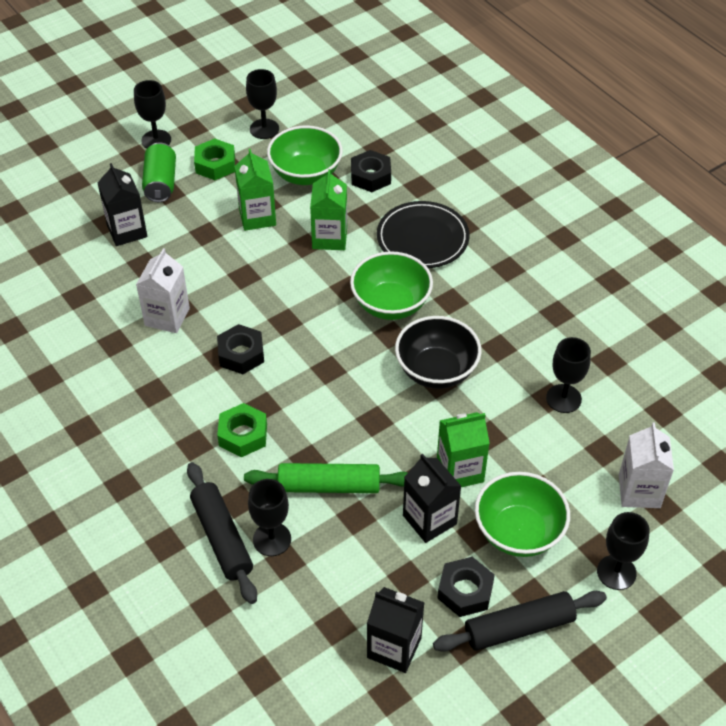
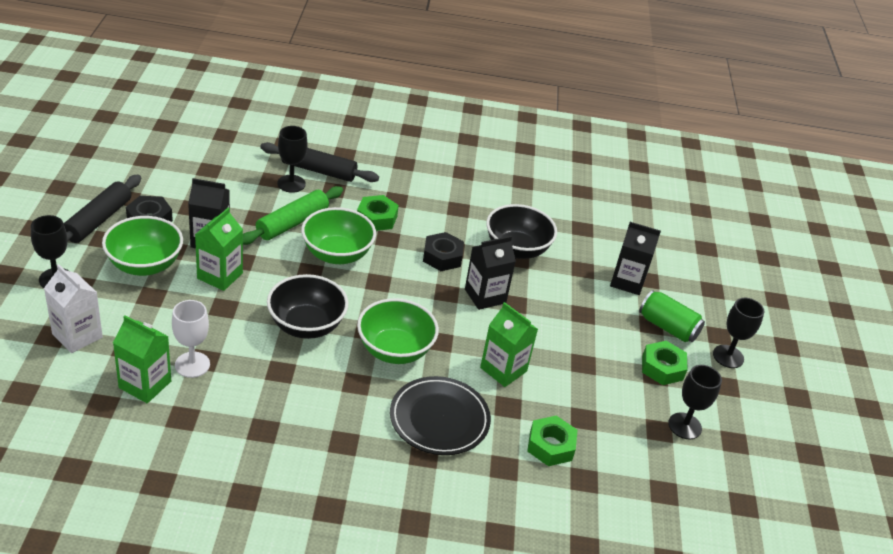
camera: 125 degrees right, 10 degrees down
(167, 317) = (516, 249): white carton -> black bowl
(257, 217) = (572, 349): green carton -> green carton (145, 384)
(305, 174) = (596, 409): green bowl -> green bowl (337, 254)
(370, 176) = (550, 446): black nut -> green nut
(394, 647) = (165, 177): black carton -> black carton (485, 296)
(563, 398) = (192, 364): black goblet -> white goblet

